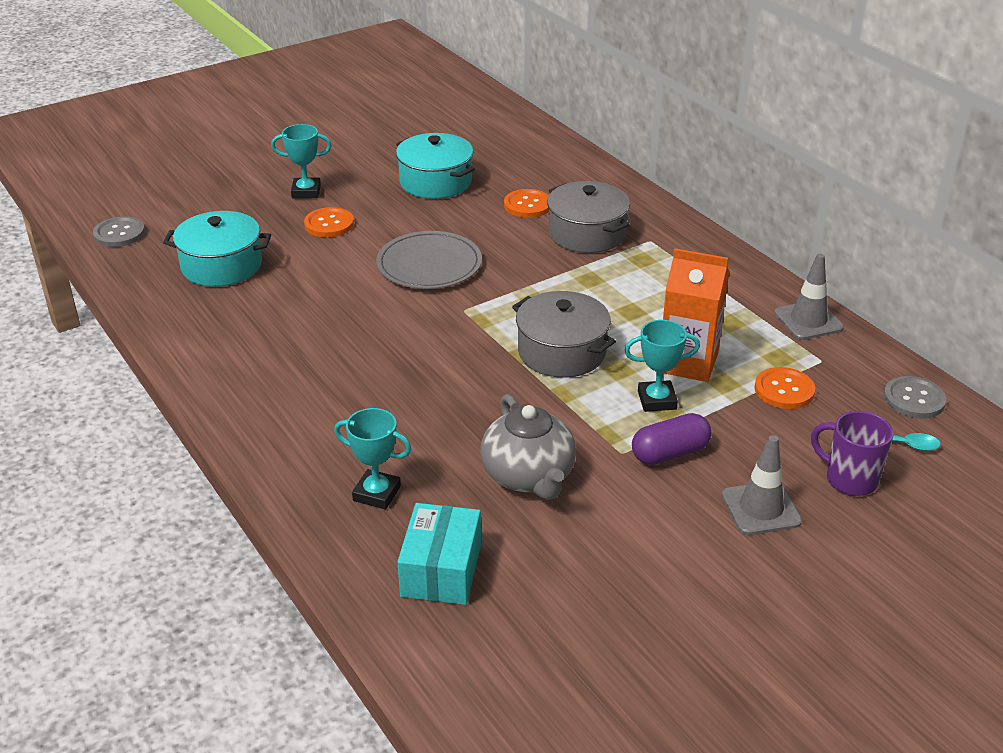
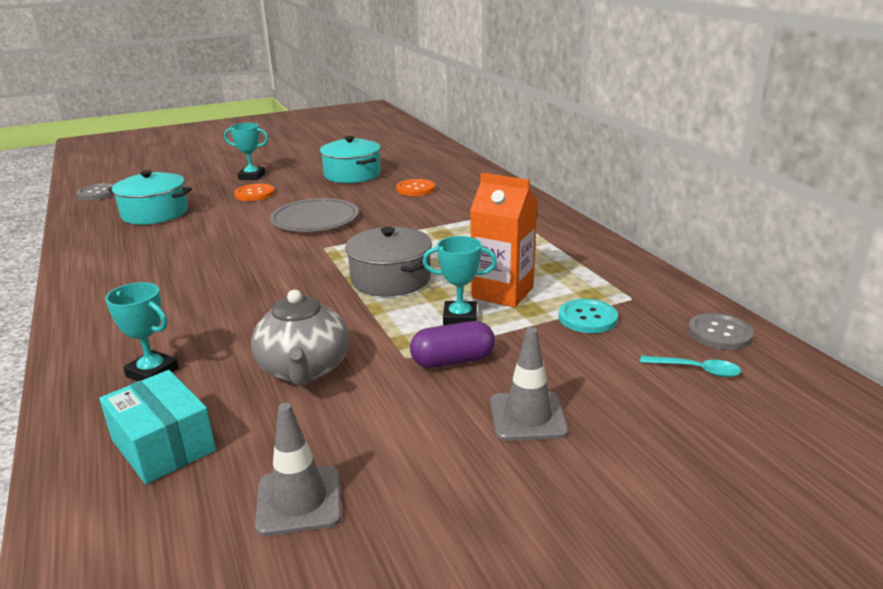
camera: 10 degrees right, 10 degrees down
(441, 570) = (163, 445): turquoise box -> turquoise box turned 60 degrees counterclockwise
(586, 234) = (454, 206): grey pot -> none
(784, 390) = (587, 318): orange button -> turquoise button
(808, 320) = (627, 269): grey traffic cone -> grey traffic cone (299, 501)
(849, 479) = (633, 397): purple mug -> none

